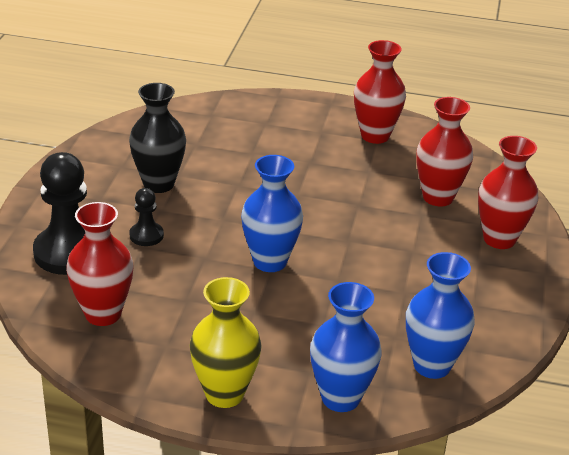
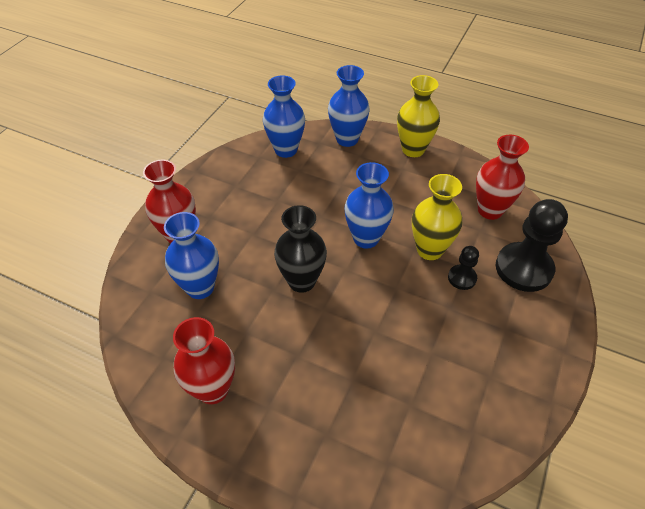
camera: 165 degrees left, 15 degrees up
(158, 184) = (452, 342): black vase -> black vase (302, 281)
(187, 258) = (429, 250): none -> yellow vase
(438, 197) = (200, 287): red vase -> blue vase

